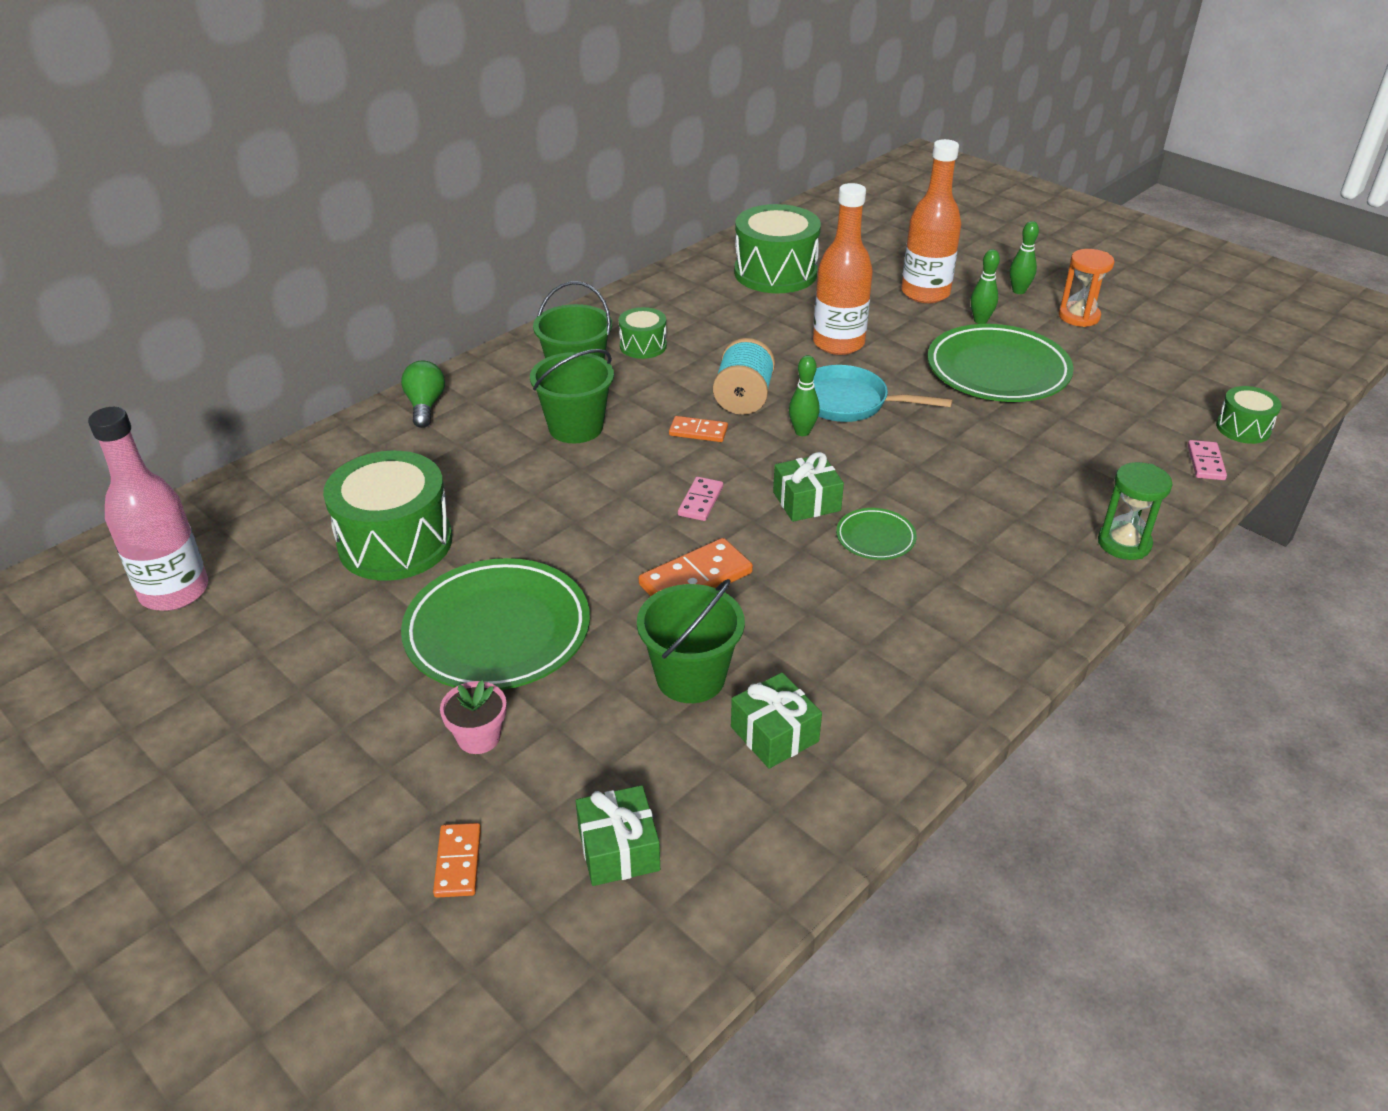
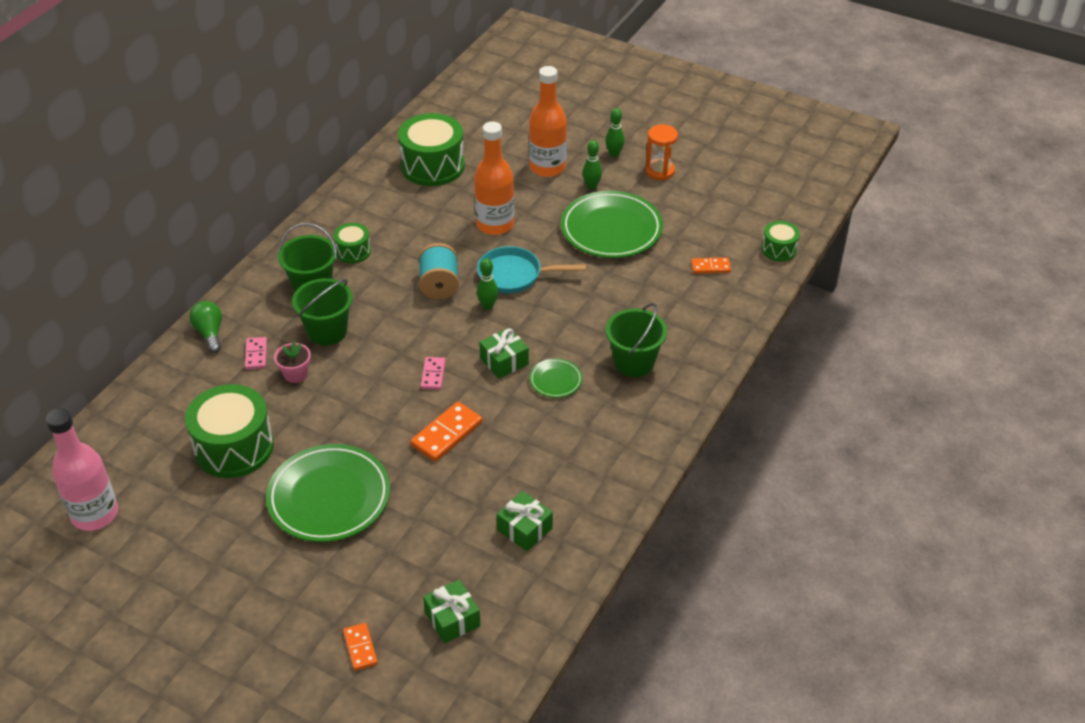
camera: 15 degrees left, 5 degrees up
(479, 737) = (343, 570): pink flower pot -> pink flower pot (295, 374)
(690, 677) = (463, 503): green bucket -> green bucket (634, 362)
(698, 432) = (415, 319): orange domino -> orange domino (710, 267)
(1124, 543) = (713, 354): green hourglass -> none
(1205, 462) = (757, 282): pink domino -> pink domino (256, 354)

